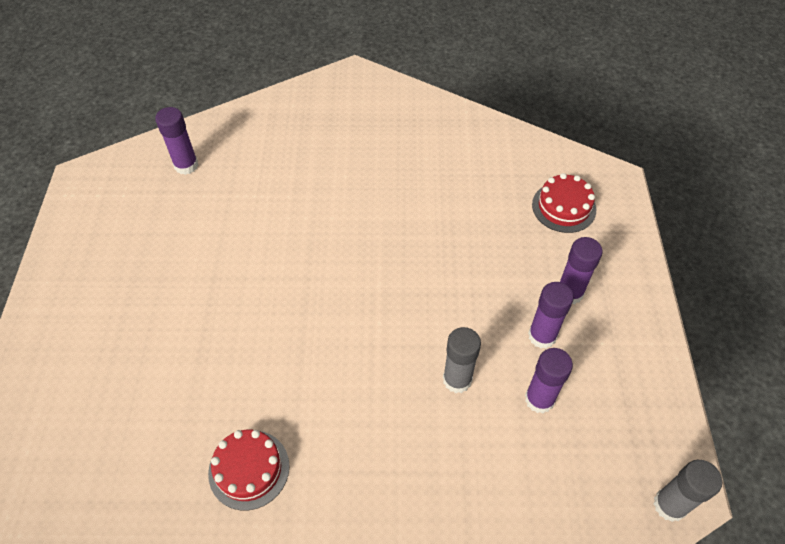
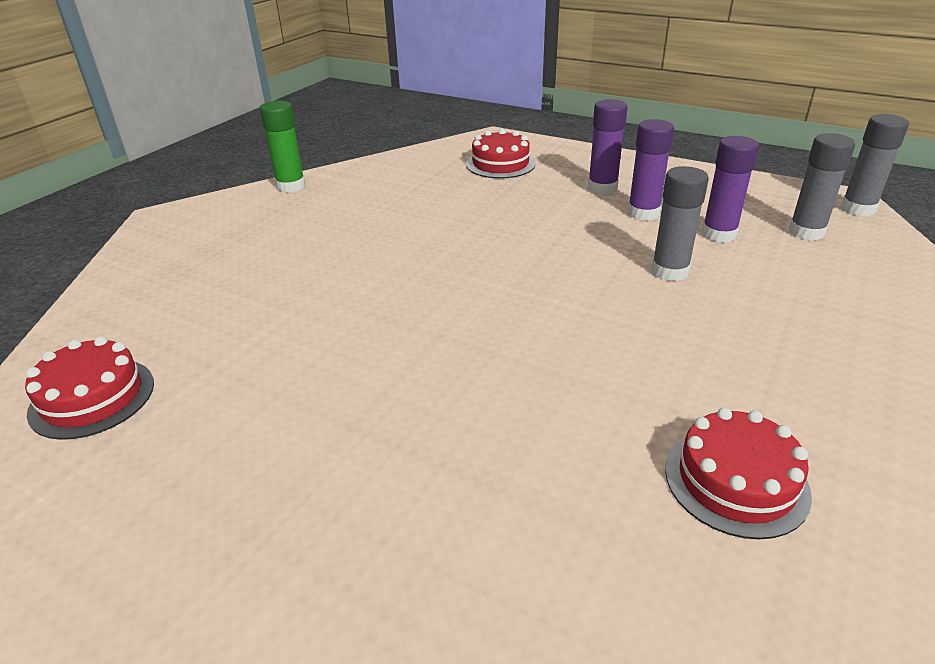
camera: 60 degrees left, 20 degrees down
(186, 165) = (92, 397): purple glue stick -> red cake
(435, 106) = (291, 186): none -> green glue stick
(588, 466) = (806, 232): none -> grey glue stick

